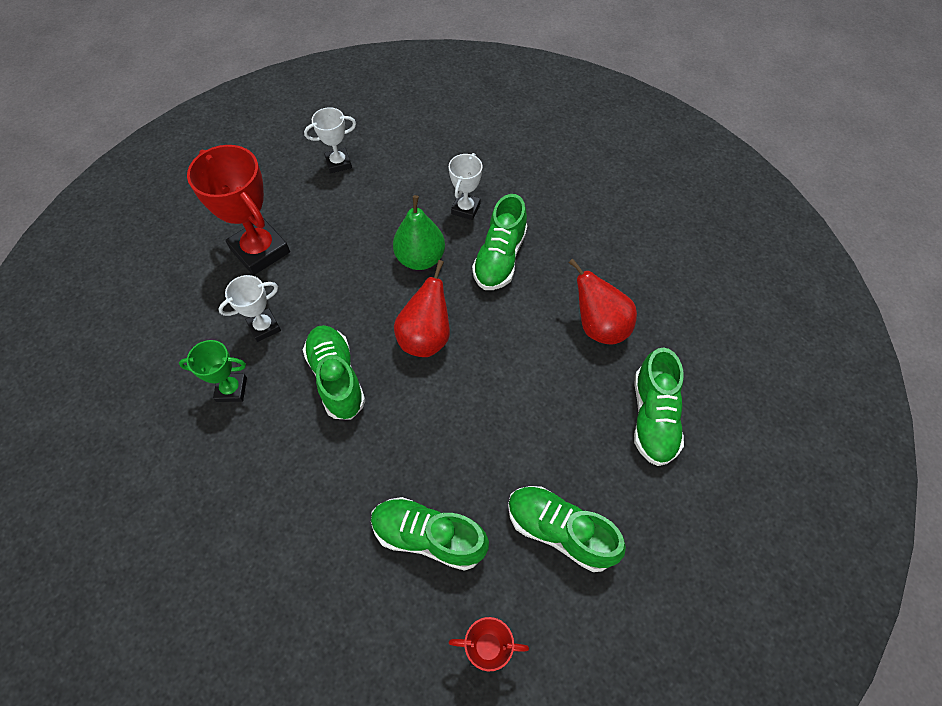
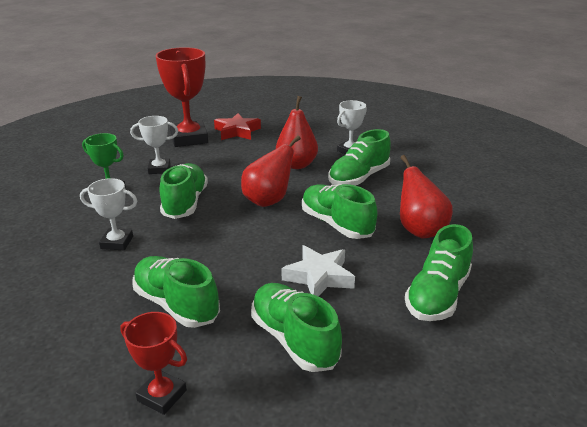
camera: 25 degrees right, 30 degrees down
(311, 214) = (237, 131): none -> red star
(338, 163) = (274, 116): white trophy -> white trophy (117, 242)
(420, 258) = (296, 165): green pear -> red pear
(516, 350) = (336, 224): none -> green shoe
(539, 438) = (319, 277): none -> white star

